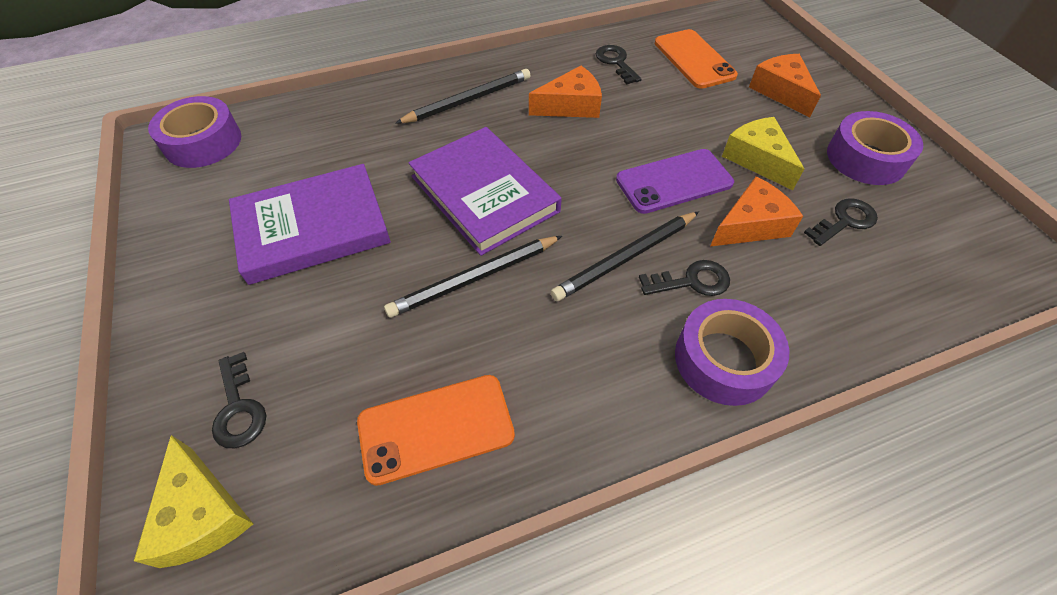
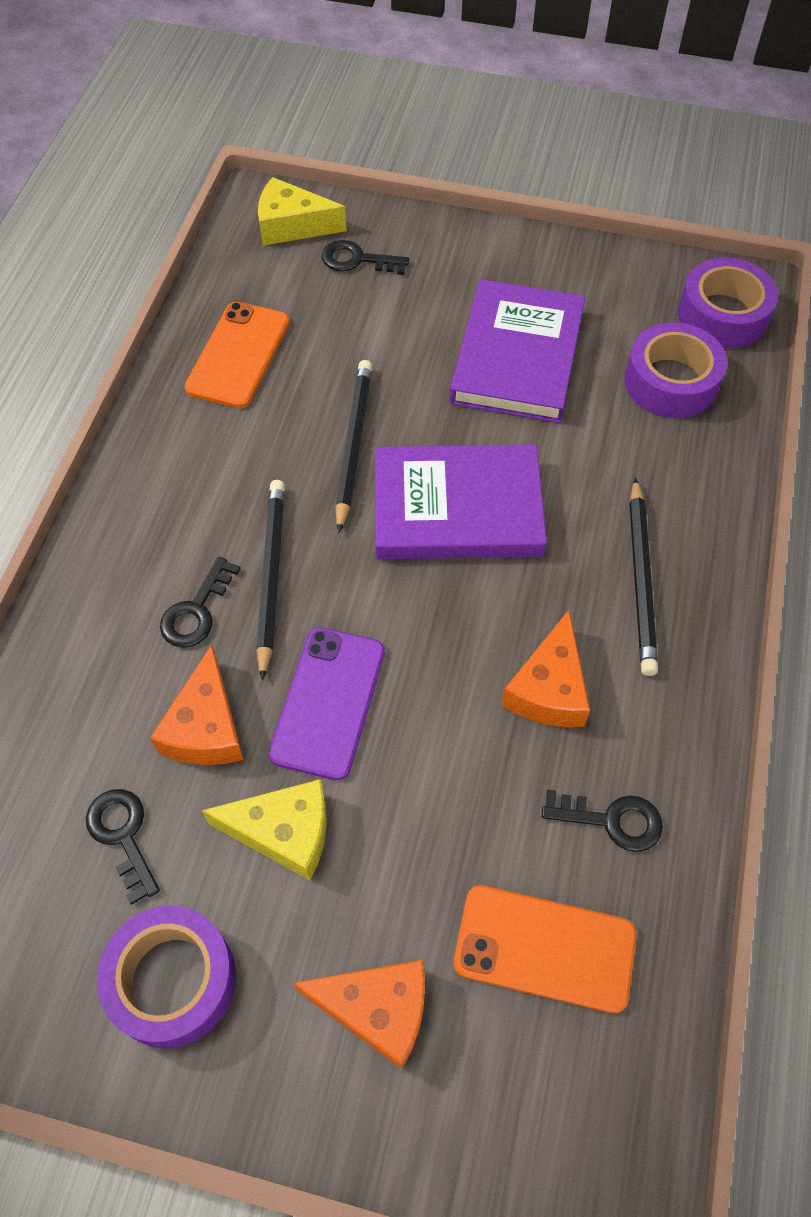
camera: 125 degrees right, 5 degrees up
(724, 359) = (107, 571): purple tape -> purple tape (671, 382)
(845, 221) = (122, 835): black key -> black key turned 150 degrees clockwise

